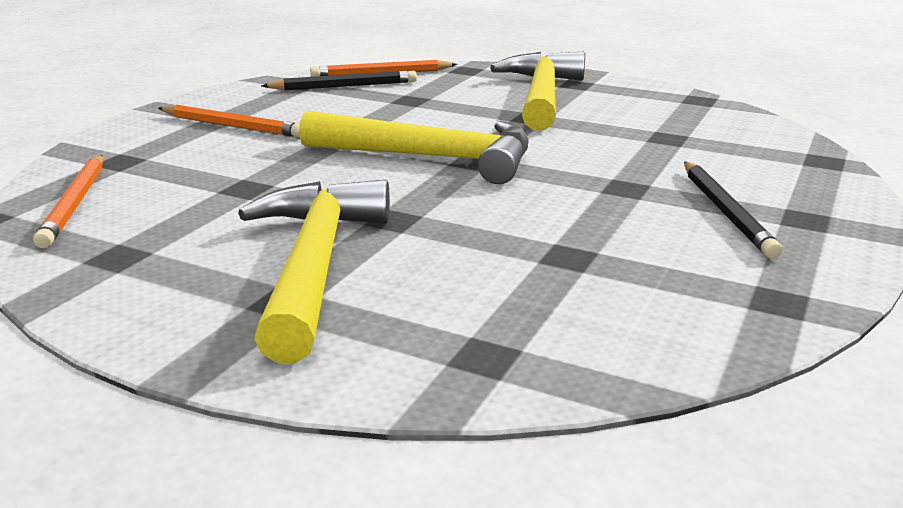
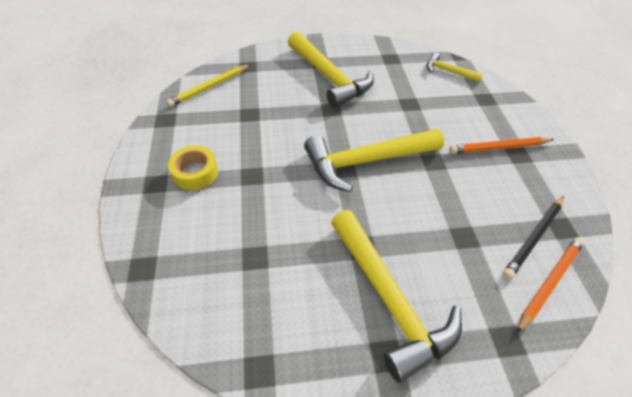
camera: 145 degrees right, 25 degrees up
(75, 203) = (448, 71): orange pencil -> yellow hammer
(634, 335) = (209, 87): none -> yellow pencil
(726, 212) = (195, 173): black pencil -> yellow tape

